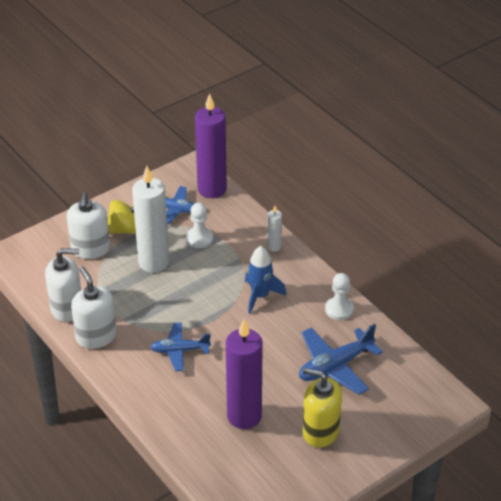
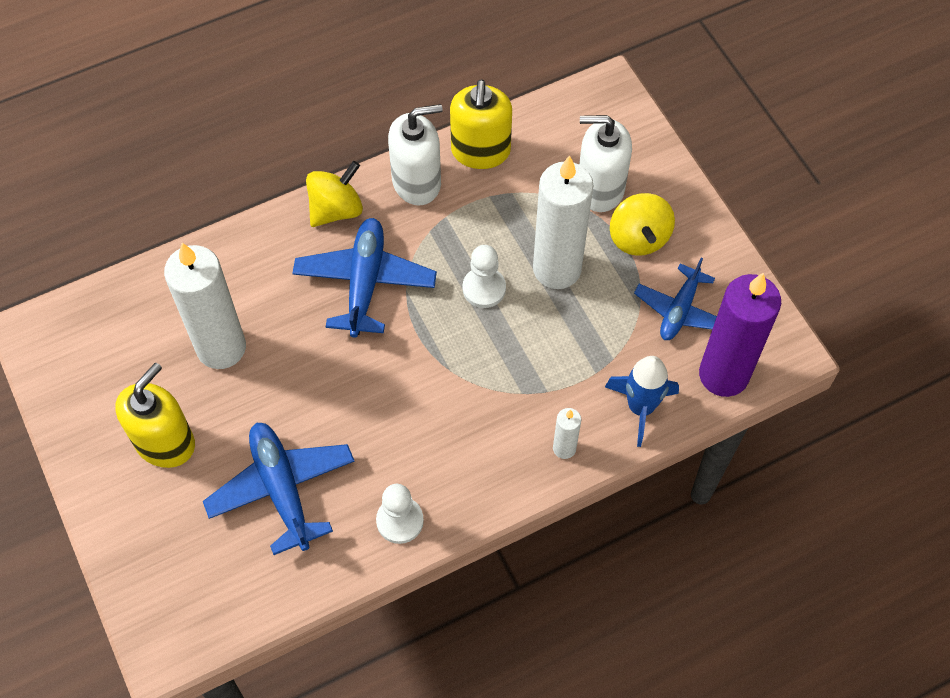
camera: 100 degrees right, 20 degrees up
(67, 308) = (480, 151): white soap dispenser -> yellow soap dispenser
(124, 375) = (336, 209): none -> yellow spinning top
(180, 350) = (365, 282): blue plane -> blue plane, size x1.51
(199, 239) = (601, 339): white pawn -> white pawn (484, 288)
(244, 416) = (221, 347): purple candle -> white candle
(260, 296) = (454, 408): blue rocket -> blue rocket (640, 407)

